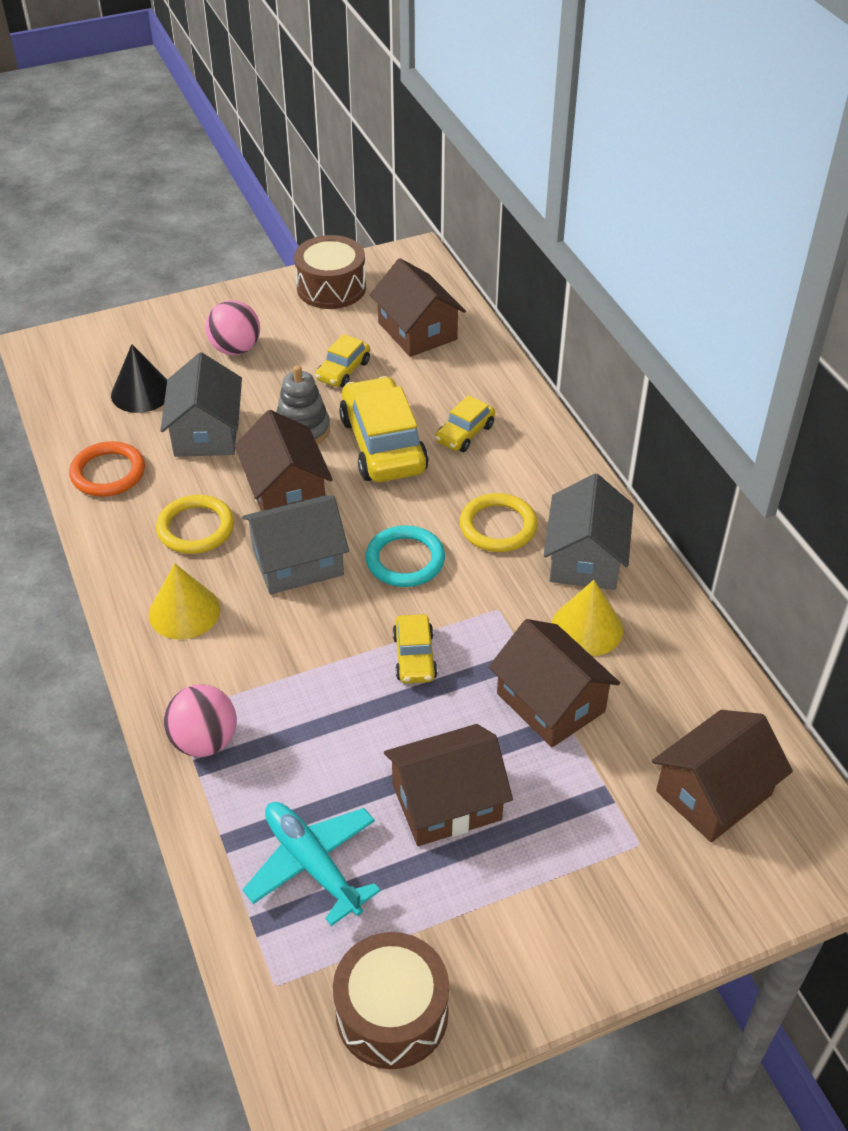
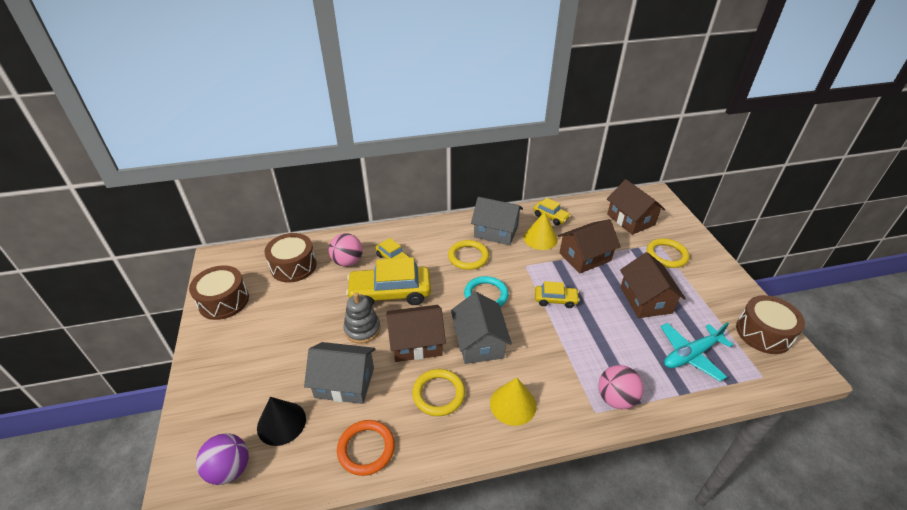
camera: 80 degrees left, 5 degrees down
(80, 369) = (229, 469): none -> purple ball
(235, 349) = (261, 359): pink ball -> pink ball (348, 261)
(343, 371) = (314, 304): yellow car -> yellow car (550, 217)
(417, 331) = (293, 266): brown house -> brown drum
(602, 855) = (666, 255): none -> yellow ring

